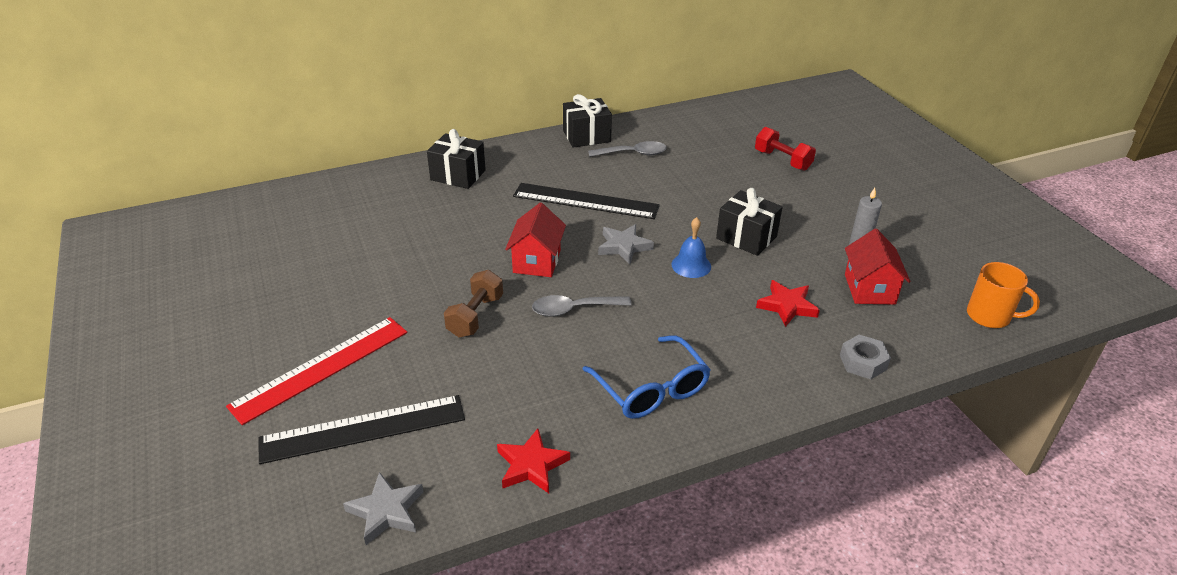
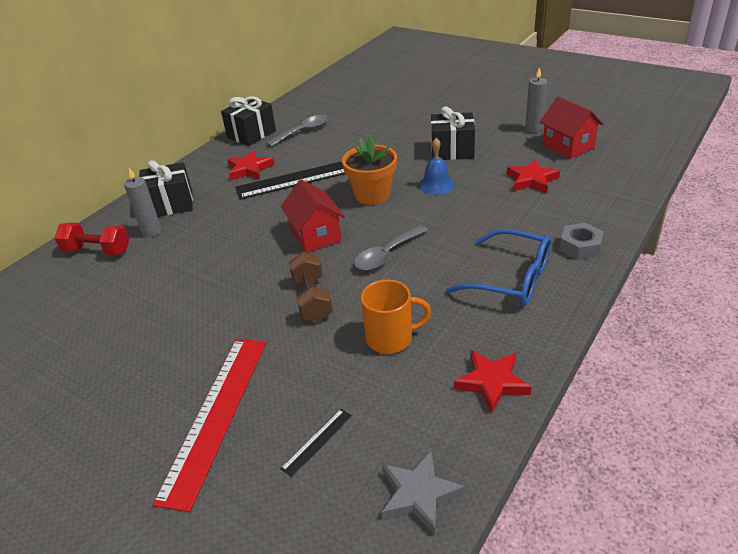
camera: 30 degrees left, 0 degrees up
(363, 429) = (317, 442): black ruler -> black ruler, size x0.41
(421, 193) = (151, 231): none -> grey candle
(550, 171) = (250, 169): none -> red star
(624, 246) = (372, 195): grey star -> orange flower pot
(782, 160) = (417, 94): red dumbbell -> red dumbbell (97, 251)
(863, 362) = (619, 191): grey nut -> grey nut (580, 247)
(990, 316) = (653, 130): orange mug -> orange mug (391, 338)

